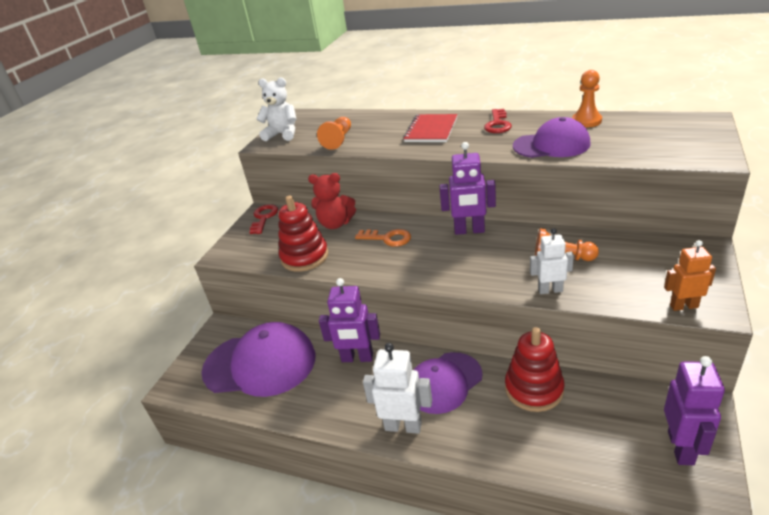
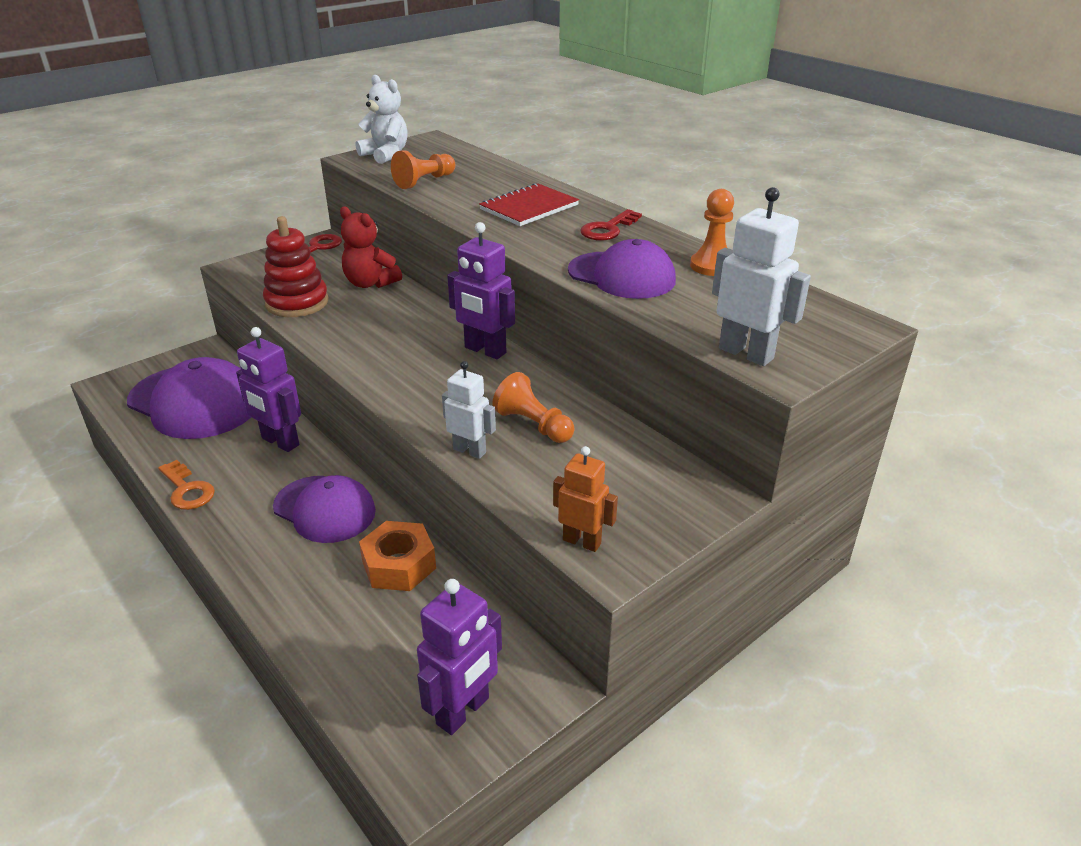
camera: 25 degrees right, 0 degrees up
(387, 238) = (395, 320): orange key -> orange key (187, 490)
(403, 426) = (237, 527): white robot -> white robot (746, 353)
(444, 382) = (325, 509): purple cap -> purple cap turned 135 degrees counterclockwise
(534, 389) = (399, 565): red stacking toy -> orange nut

